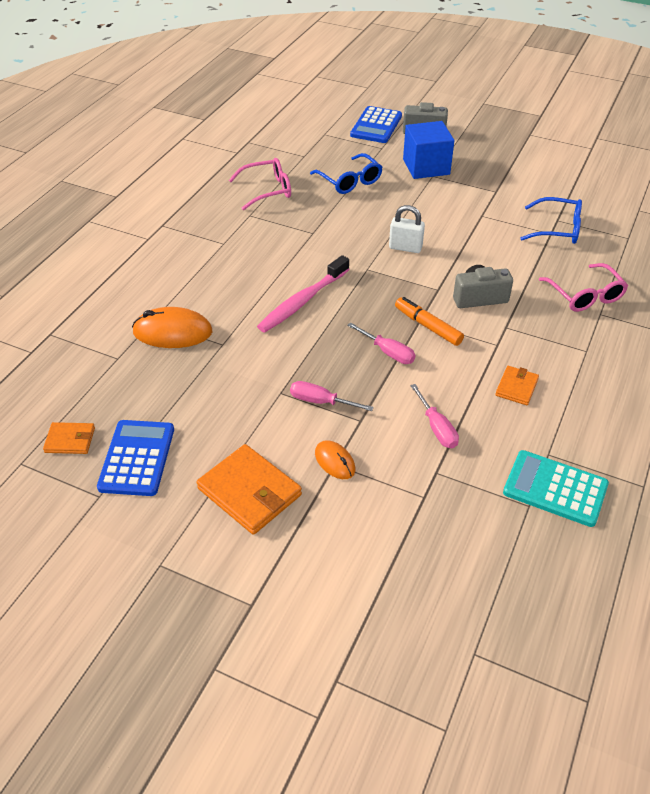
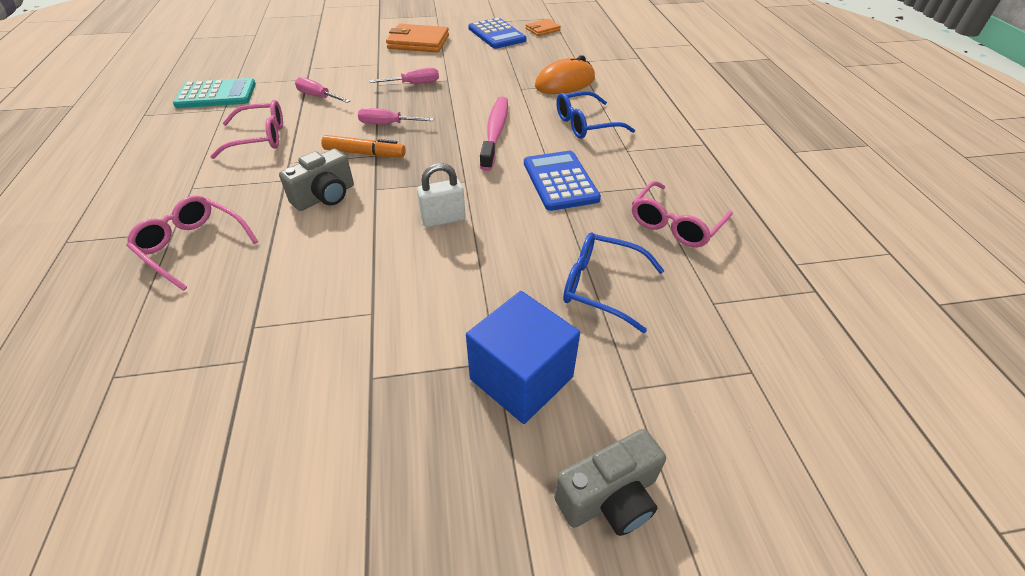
camera: 145 degrees right, 0 degrees up
(335, 461) = (379, 64): orange mouse -> none
(376, 126) = (705, 453): blue calculator -> blue calculator (560, 181)
(516, 387) = (260, 138): orange wallet -> pink glasses
(557, 229) = (242, 340): blue glasses -> blue glasses (585, 124)

